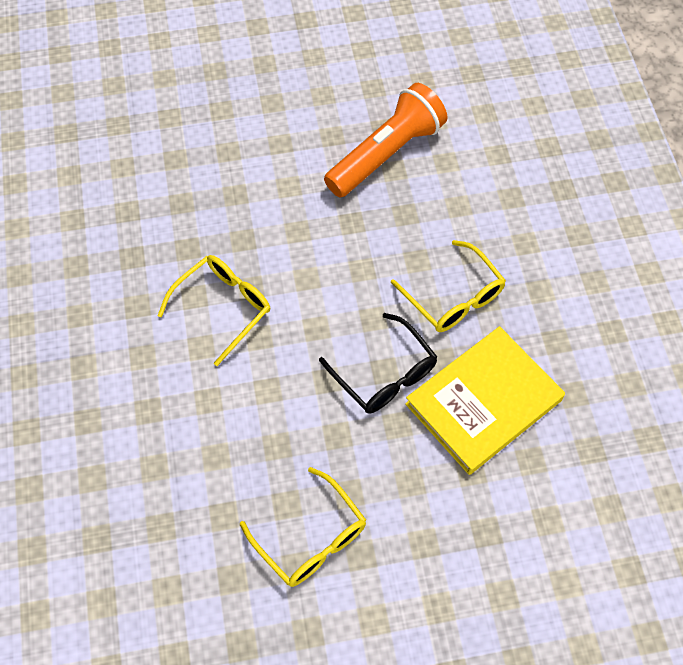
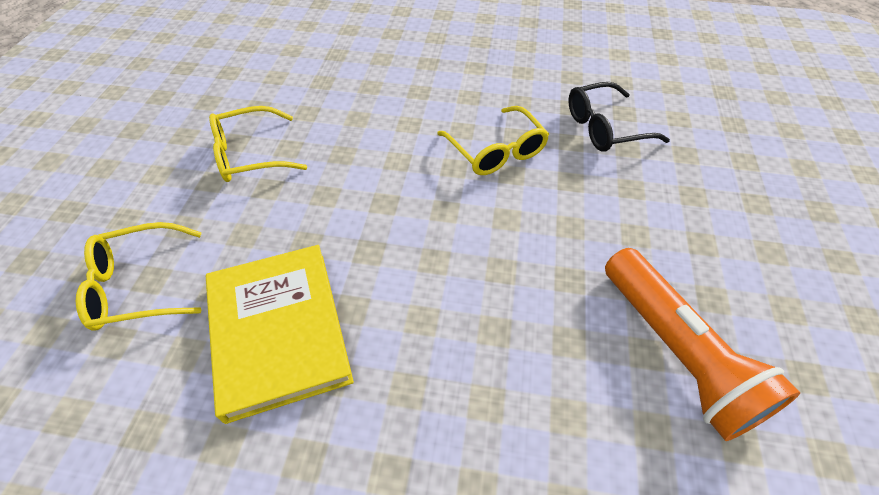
camera: 110 degrees right, 10 degrees down
(384, 374) = (364, 250): black glasses -> black glasses (605, 128)
(453, 297) = (426, 352): yellow glasses -> yellow glasses (138, 286)

